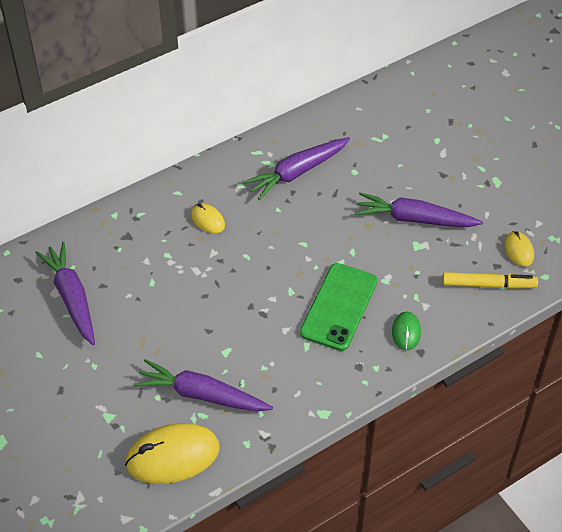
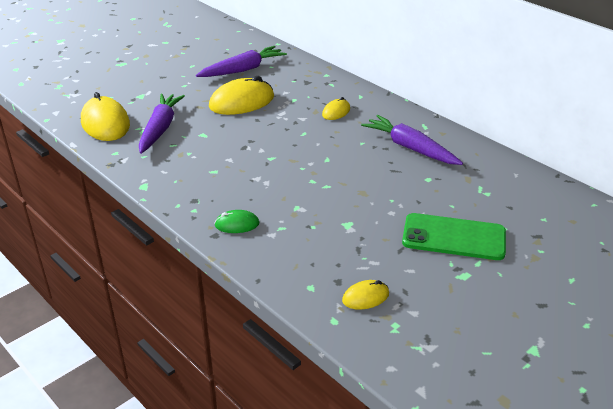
camera: 80 degrees right, 15 degrees down
(158, 306) = (242, 102): none -> yellow mouse
(339, 307) = (259, 184): green phone -> green phone (454, 237)
(414, 219) = (381, 220): purple carrot -> none
(488, 285) = (309, 276): yellow marker -> none

